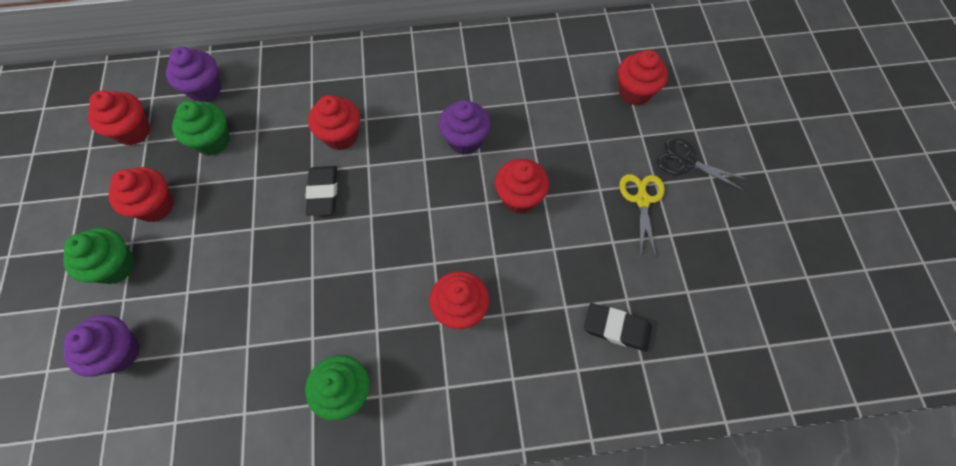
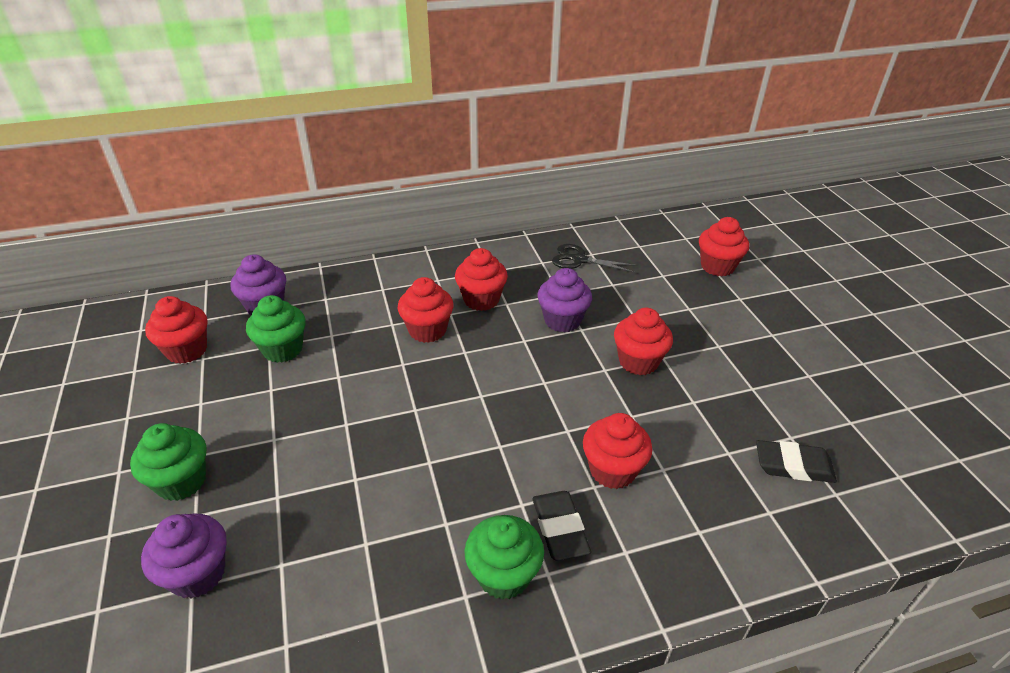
camera: 10 degrees left, 25 degrees down
(156, 206) = (224, 416): red cupcake -> red cupcake (481, 300)
(323, 193) = (421, 381): black eraser -> black eraser (559, 528)
(642, 199) = (765, 349): yellow scissors -> none
(685, 161) = (792, 314): black scissors -> black scissors (579, 260)

